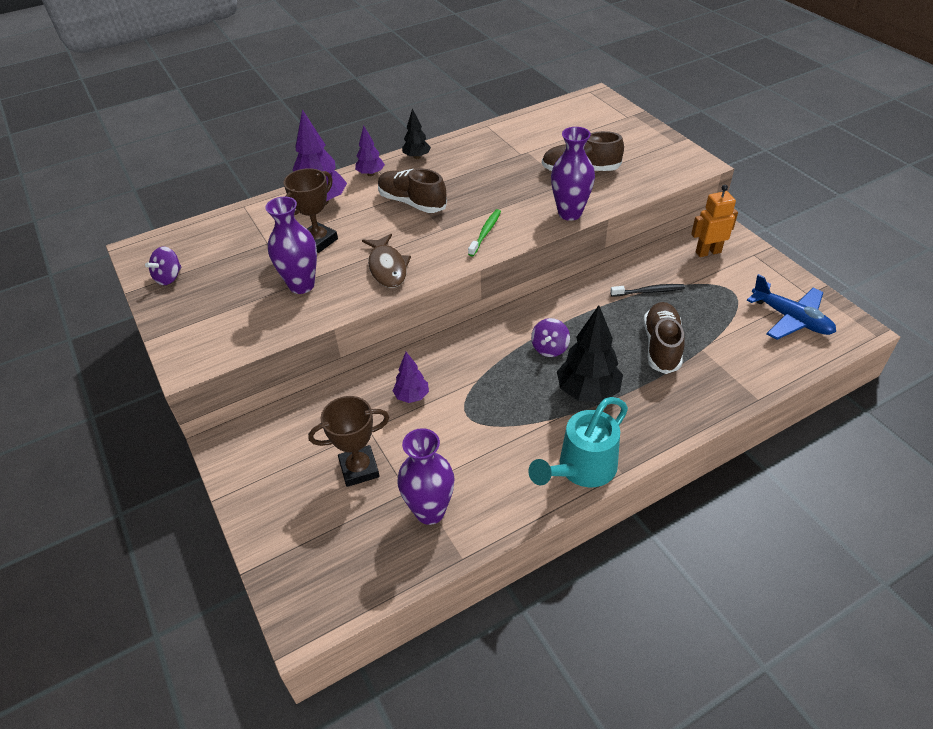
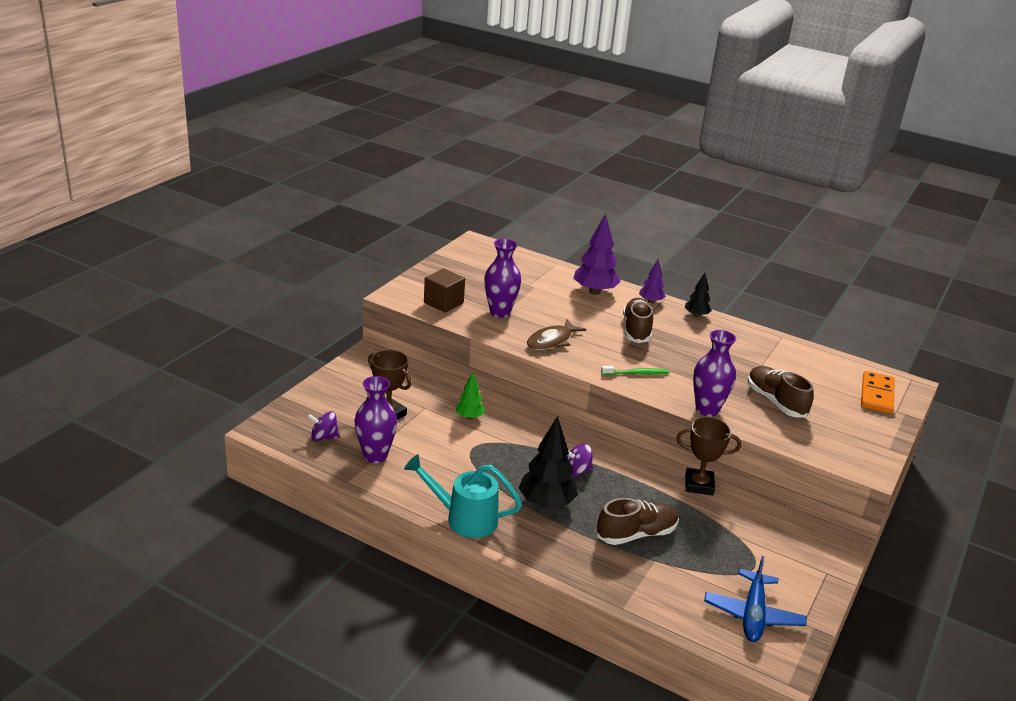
camera: 55 degrees right, 15 degrees down
(169, 277) = (460, 262): purple spinning top -> purple spinning top (324, 437)
(242, 324) = (443, 303): none -> brown cube
(318, 241) = (551, 304): brown trophy -> brown trophy (699, 485)
(412, 396) = (469, 417): purple tree -> green tree
(601, 116) = (876, 395): none -> orange domino
(649, 291) = (700, 512): black toothbrush -> none
(708, 252) = (796, 539): orange robot -> none

